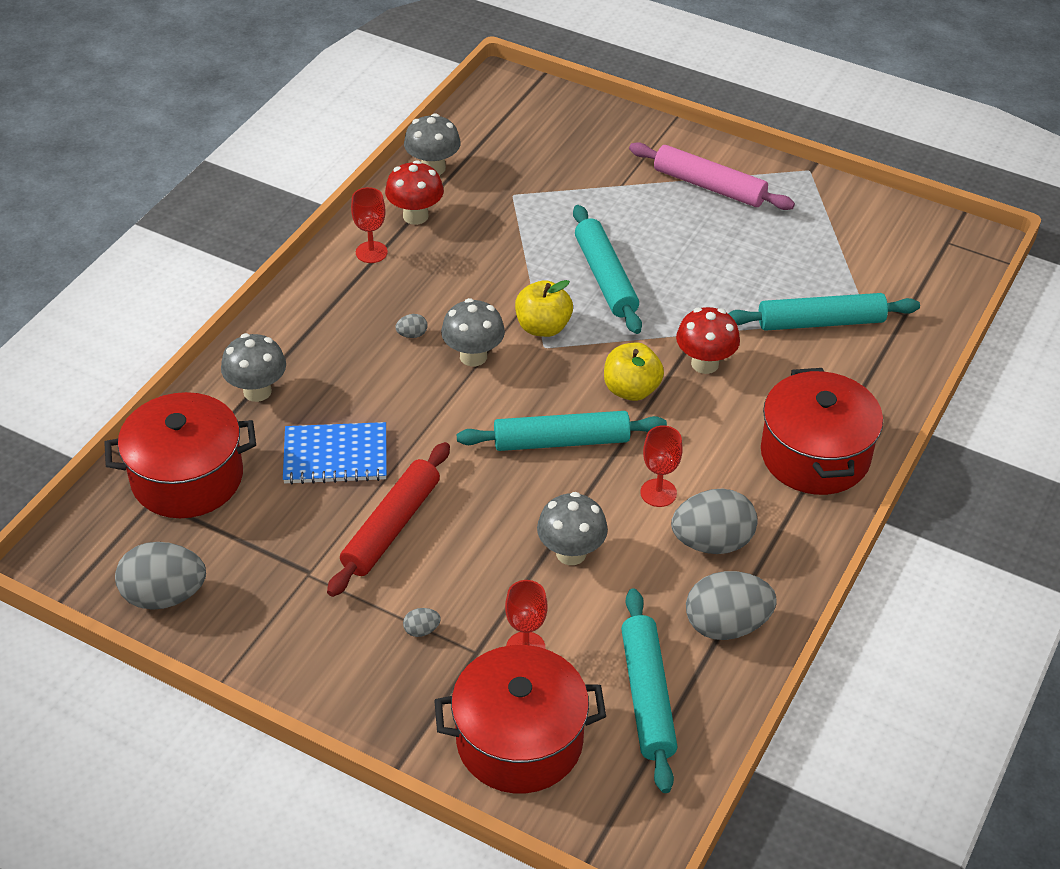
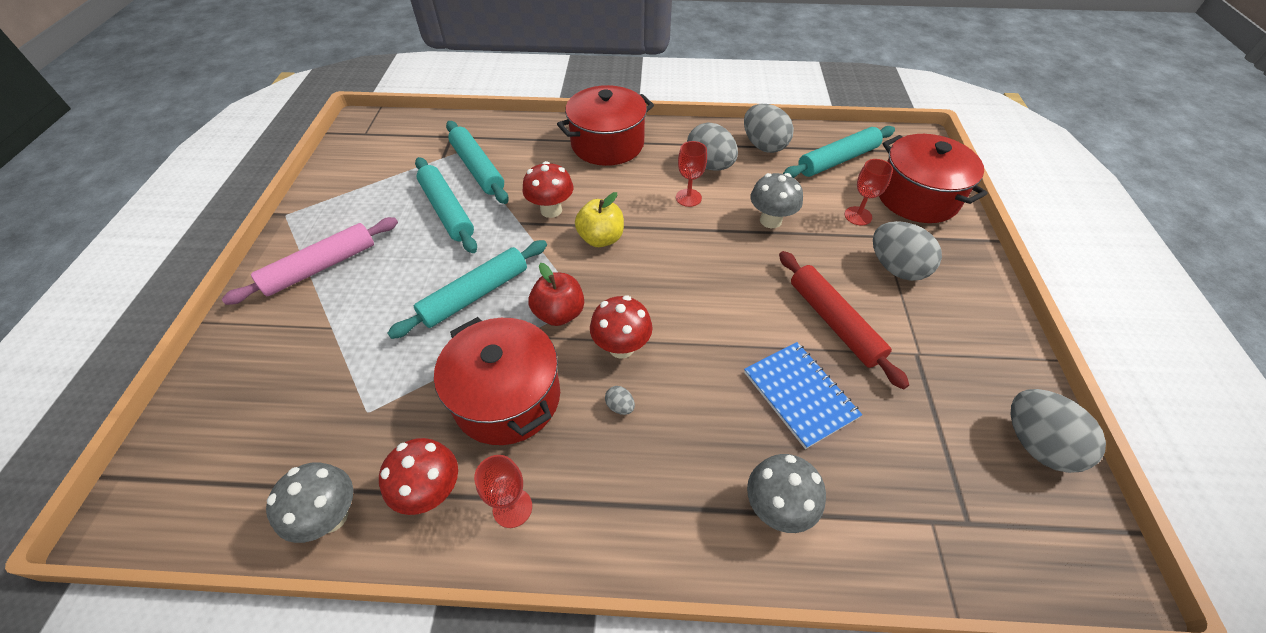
camera: 115 degrees left, 5 degrees up
(187, 477) = (921, 507): red pot -> red pot (507, 398)
(391, 527) = (834, 322): red rolling pin -> red rolling pin turned 60 degrees clockwise
(421, 630) = (896, 268): grey egg -> grey egg, size x2.39
(473, 356) = (621, 347): grey mushroom -> red mushroom
(543, 327) = (559, 313): yellow apple -> red apple
(561, 441) = (677, 258): turquoise rolling pin -> turquoise rolling pin (447, 211)
(709, 186) = (321, 267): pink rolling pin -> pink rolling pin turned 45 degrees clockwise

